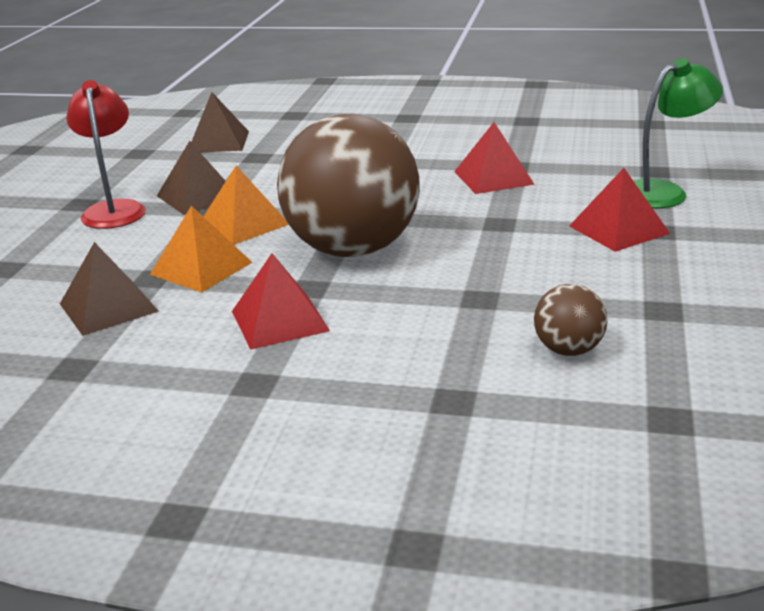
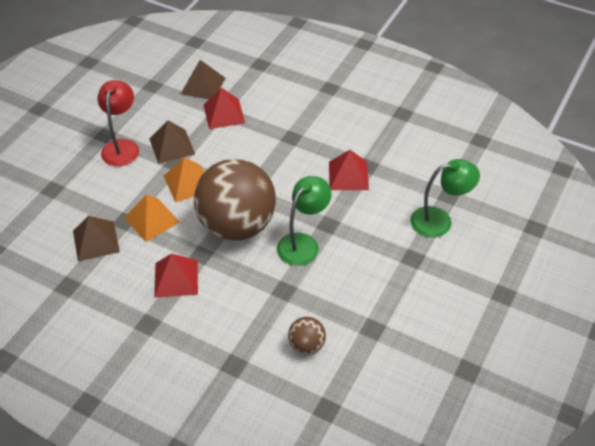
camera: 15 degrees right, 20 degrees up
(474, 247) = (303, 243): none -> green lamp
(619, 229) = (391, 250): red pyramid -> red pyramid (224, 113)

